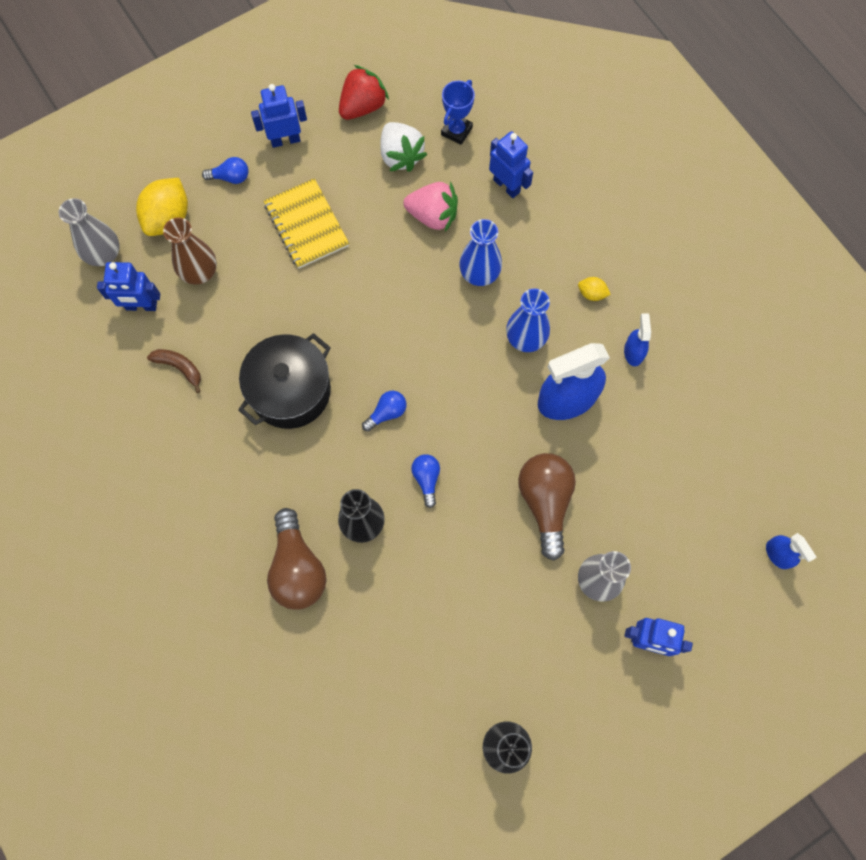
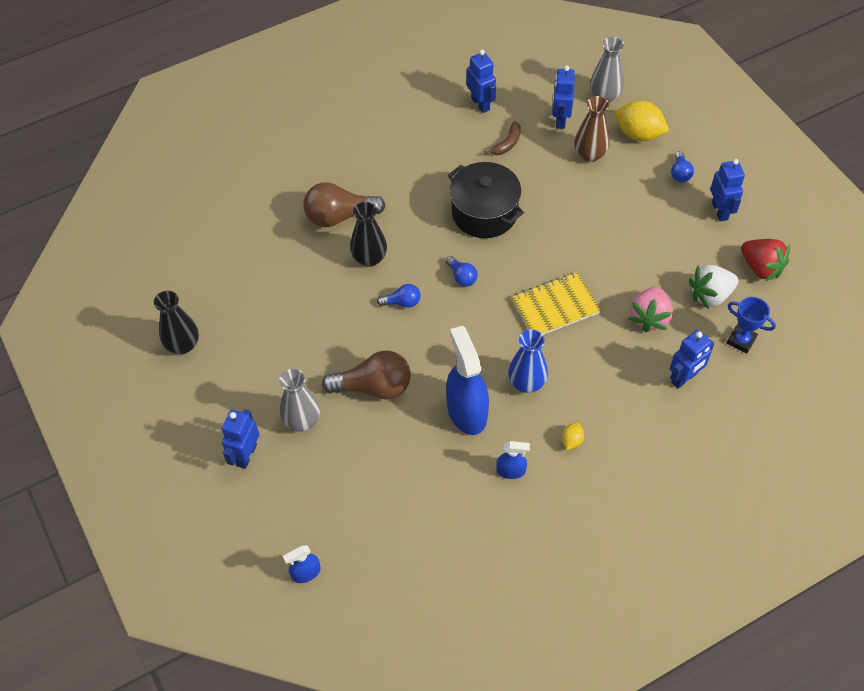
camera: 95 degrees right, 15 degrees down
(110, 402) = (480, 104): none -> blue robot
(306, 225) = (636, 225): yellow notebook -> yellow notebook (555, 306)
(479, 274) = (591, 350): blue vase -> none

